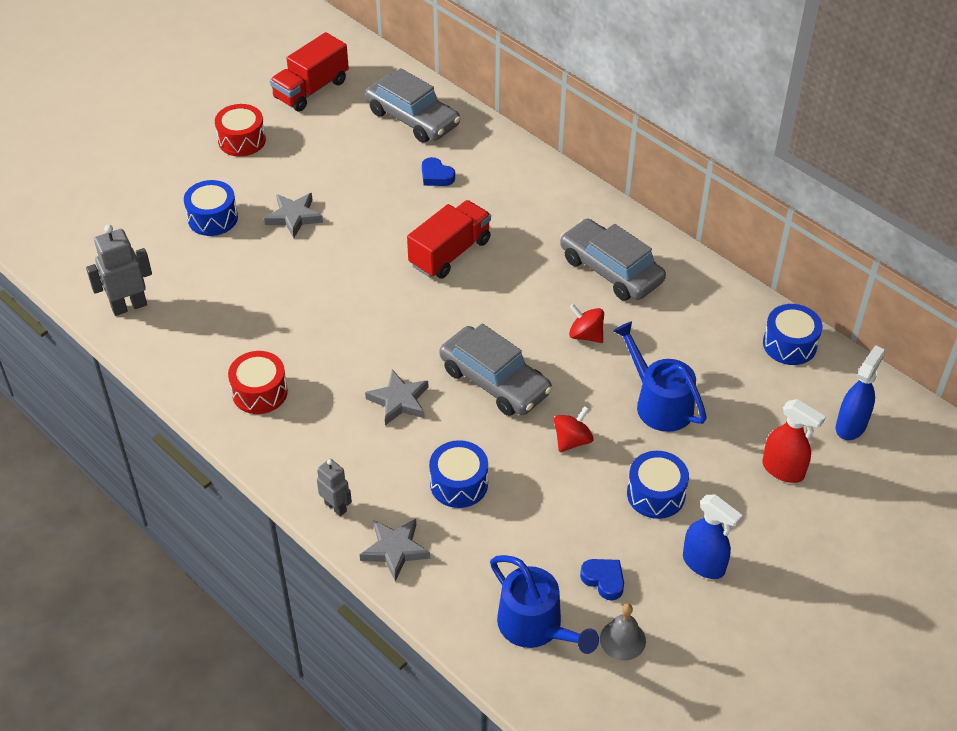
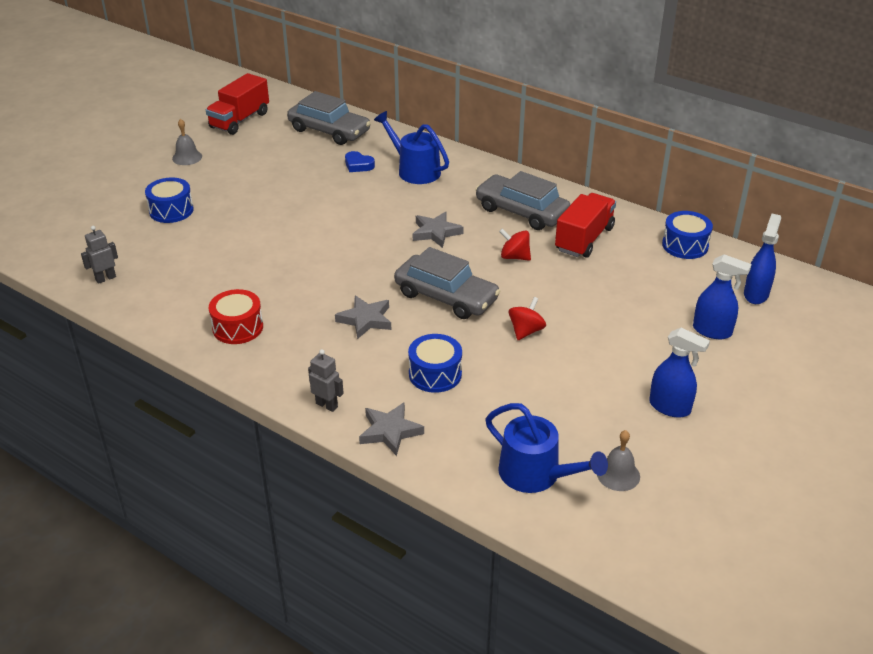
camera: 10 degrees left, 10 degrees down
(129, 306) = (105, 278): grey robot -> grey robot, size x0.63
(242, 140) = (187, 157): red drum -> grey bell
(294, 217) = (243, 203): grey star -> grey star (436, 232)
(450, 253) = (383, 214): red truck -> red truck (584, 239)
(604, 580) = (586, 430): blue heart -> none
(656, 494) = (610, 361): blue drum -> none
(659, 403) = (592, 297): blue watering can -> blue watering can (415, 170)
(783, 470) = (712, 331): red spray bottle -> blue spray bottle

